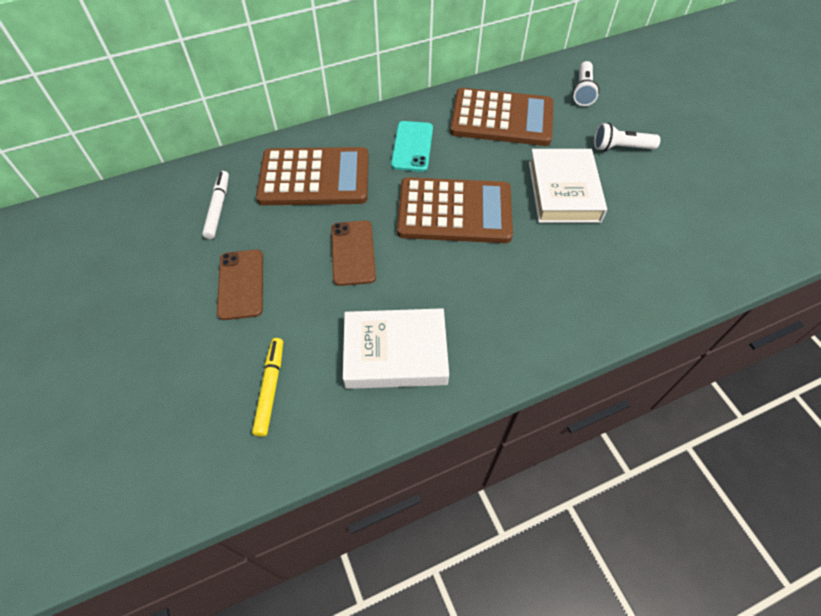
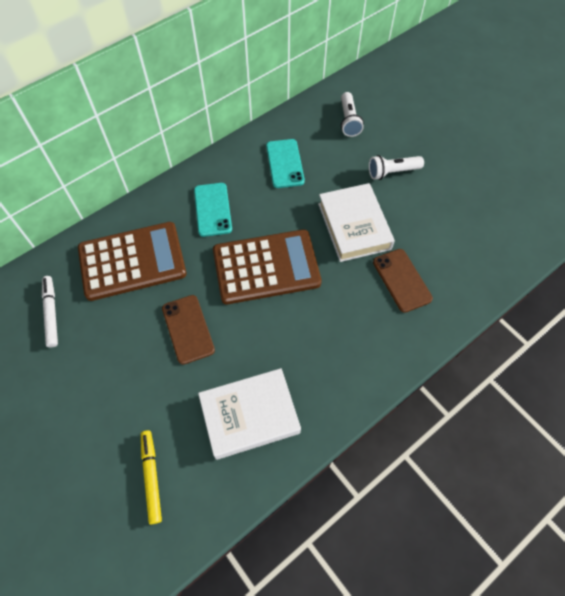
camera: 15 degrees left, 5 degrees up
(241, 284) = (96, 384): brown phone -> brown phone (401, 280)
(501, 118) = (285, 163): brown calculator -> turquoise phone

